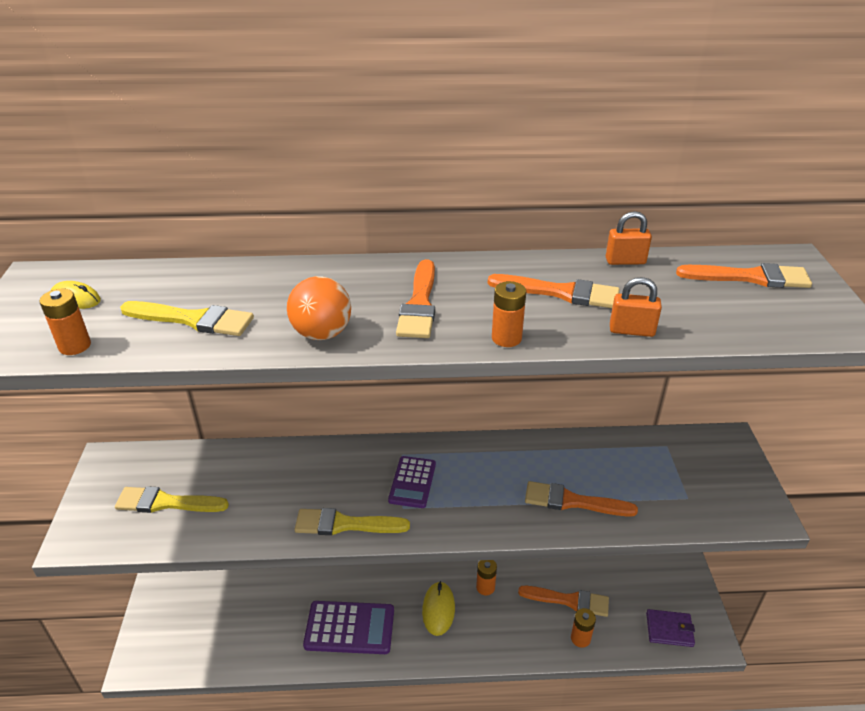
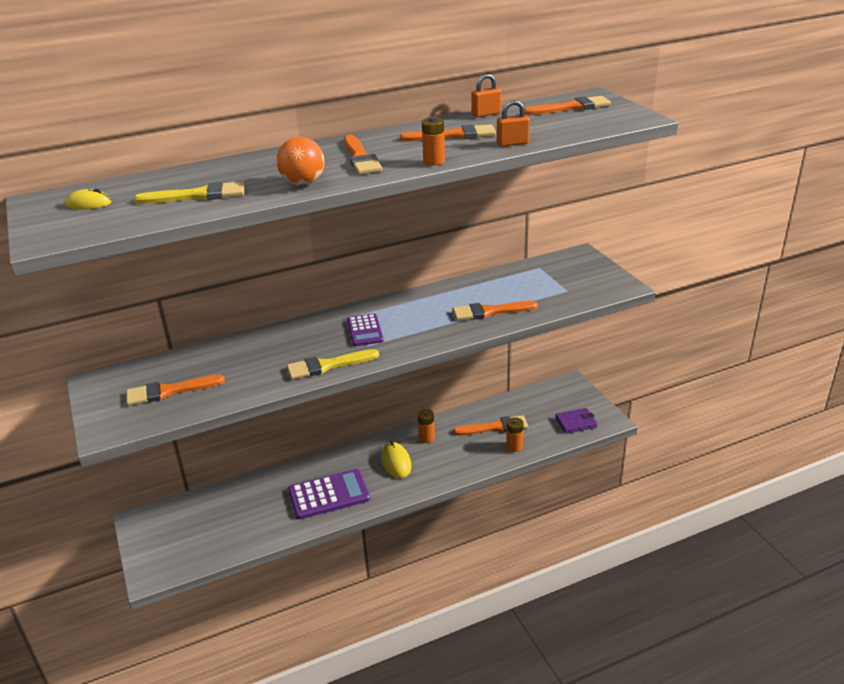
camera: 20 degrees left, 5 degrees down
(75, 346) = (117, 224): orange battery -> none
(166, 503) = (169, 391): yellow brush -> orange brush

